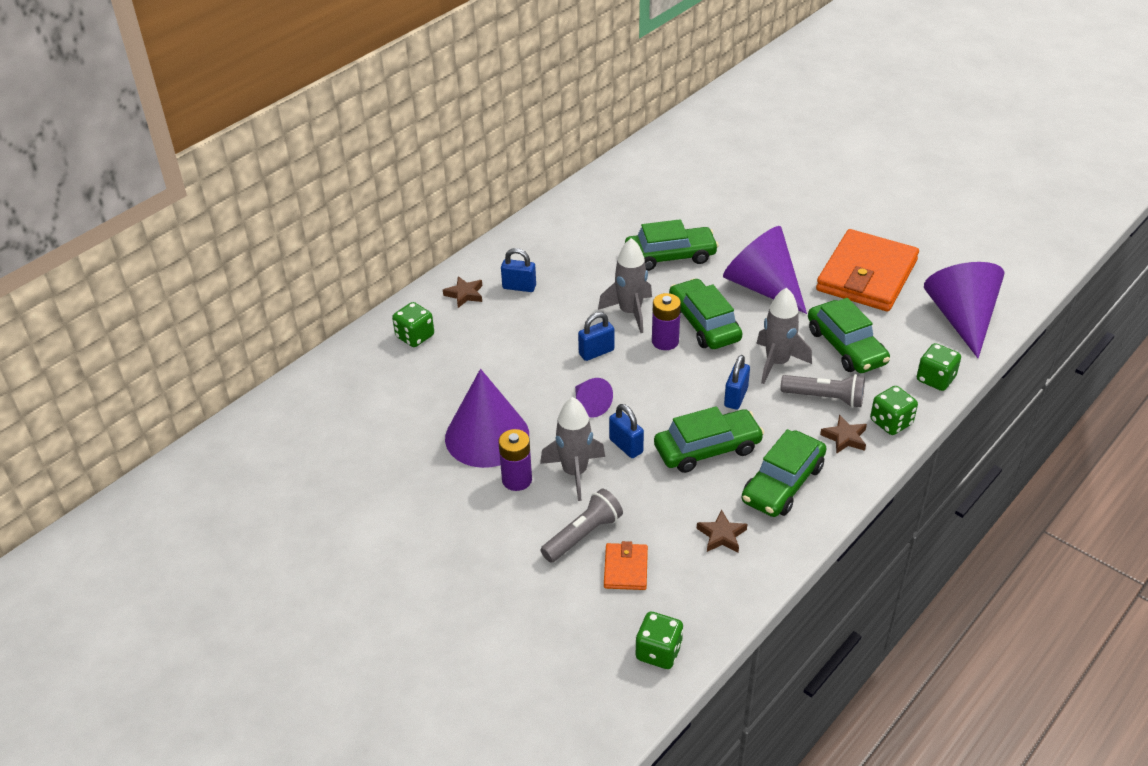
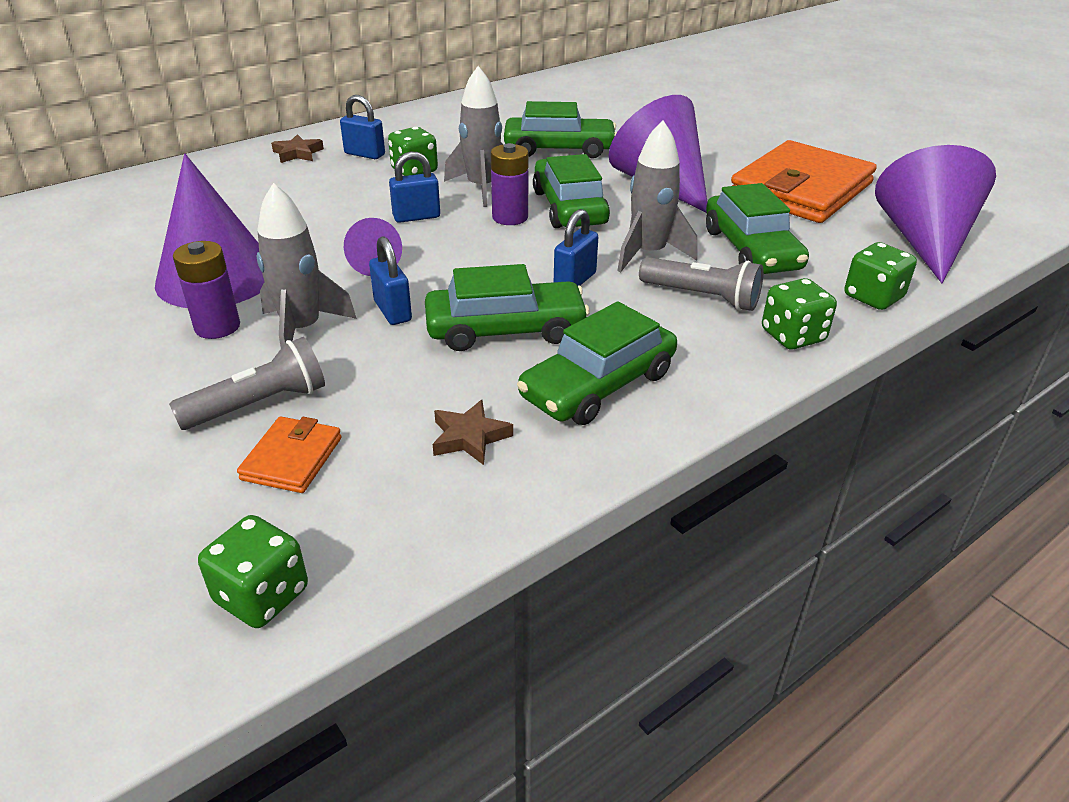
camera: 10 degrees right, 5 degrees down
(415, 336) = (211, 179): green dice -> green dice (414, 171)
(845, 437) = (716, 344): brown star -> none

